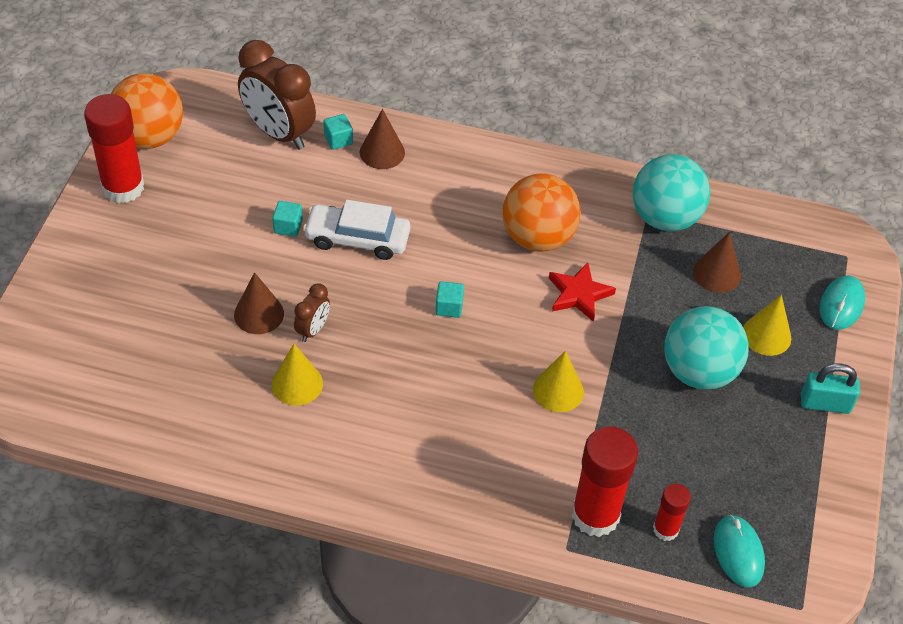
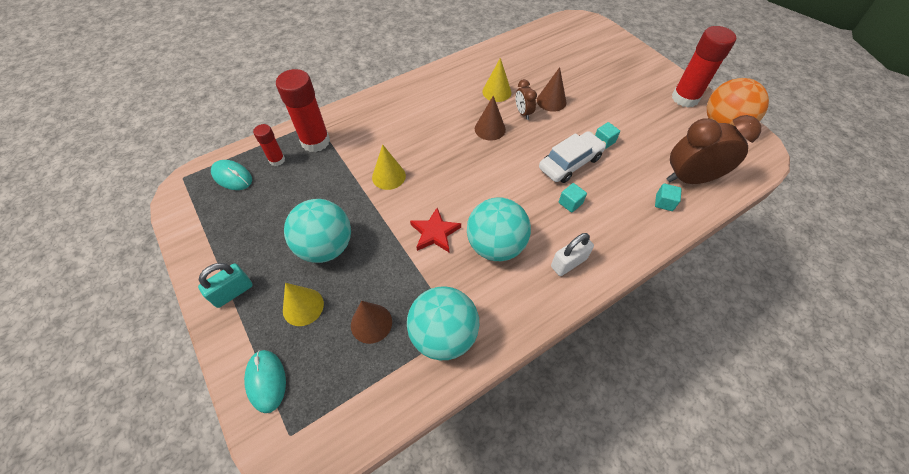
camera: 135 degrees right, 5 degrees up
(382, 152) = (636, 217): brown cone -> brown cone (490, 129)
(449, 307) = (485, 169): turquoise cube -> turquoise cube (570, 203)
(495, 175) = (568, 263): none -> white padlock
(538, 237) = (495, 245): orange ball -> turquoise ball

